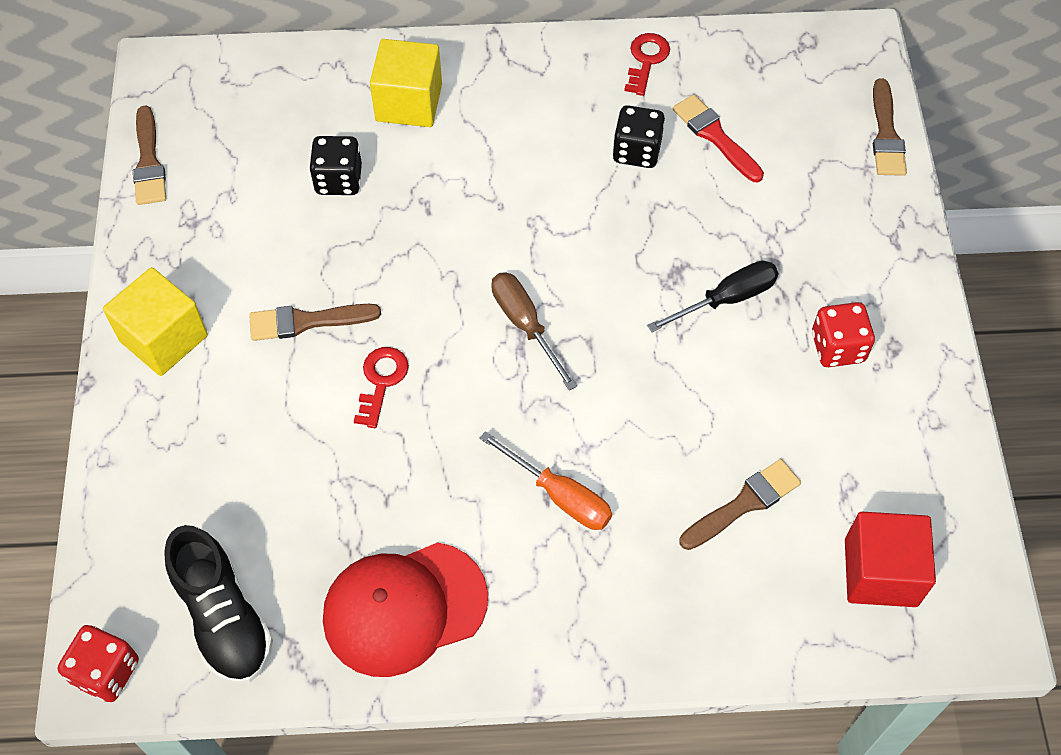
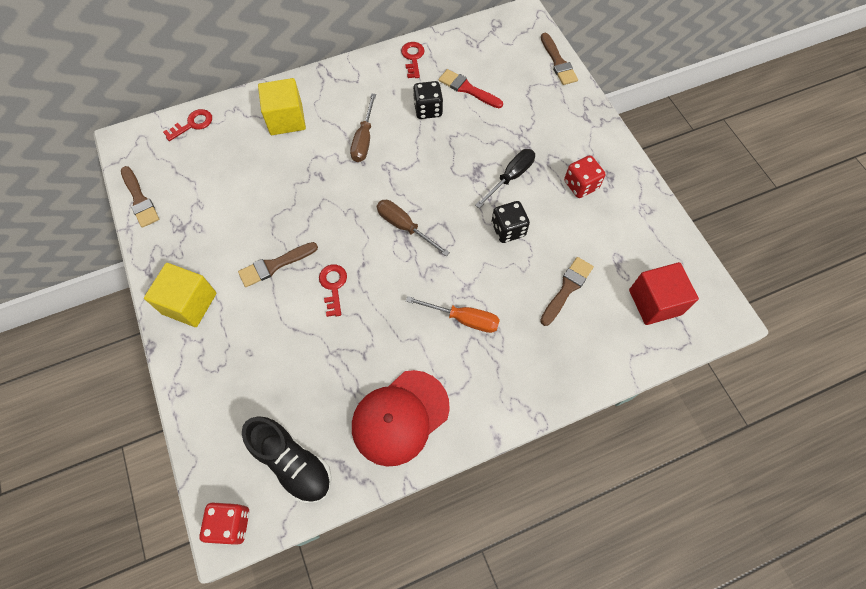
camera: 20 degrees left, 5 degrees up
(266, 70) = (193, 124): none -> red key
(338, 180) = (261, 176): black dice -> black dice (508, 229)
(516, 170) = (364, 139): none -> brown screwdriver

